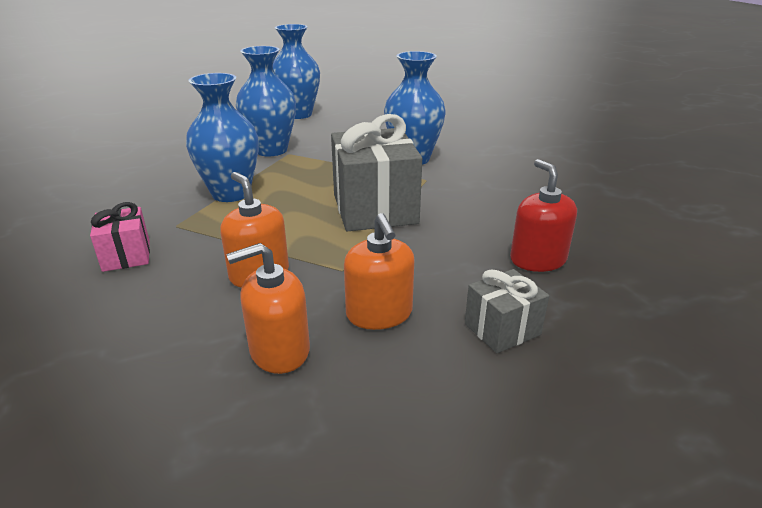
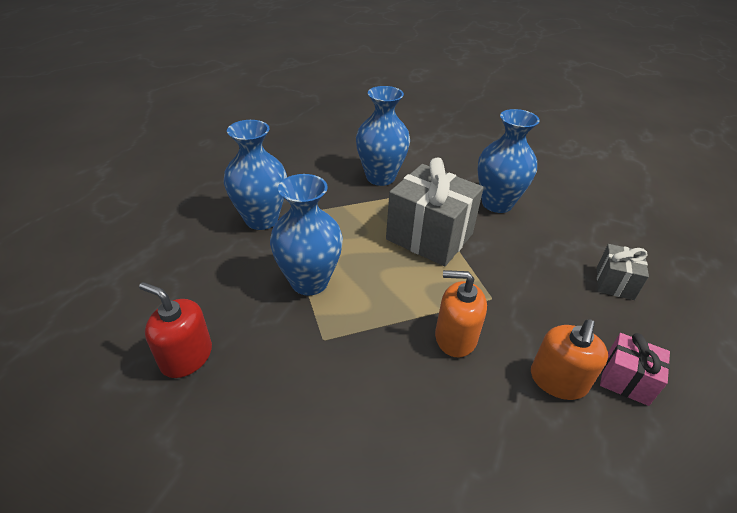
camera: 45 degrees left, 10 degrees up
(126, 255) = (340, 393): pink gift -> pink gift (626, 380)
(298, 114) = (214, 168): blue vase -> blue vase (497, 203)
(379, 314) = (558, 315): orange soap dispenser -> none
(537, 259) = (561, 225): red soap dispenser -> red soap dispenser (186, 356)

